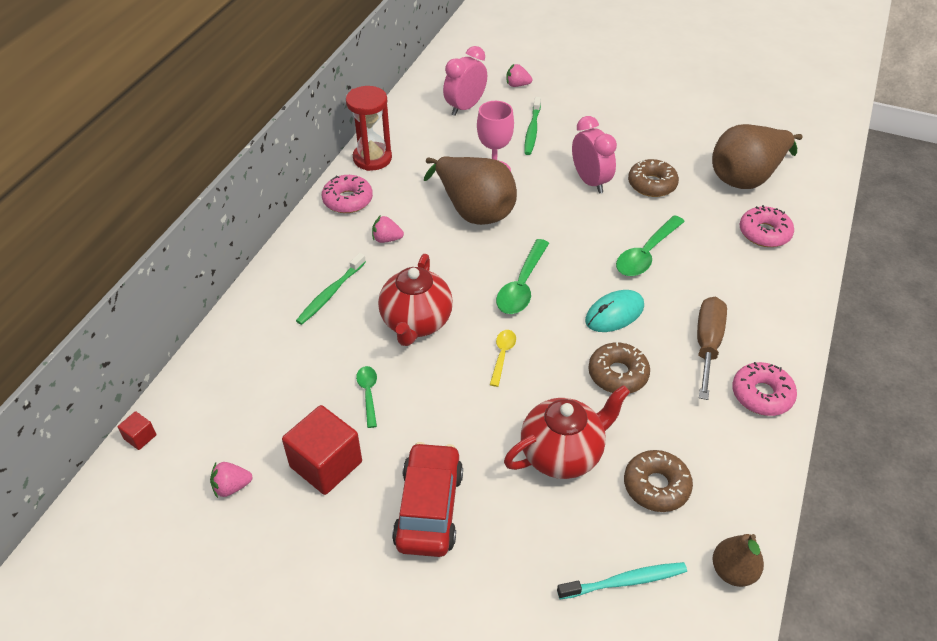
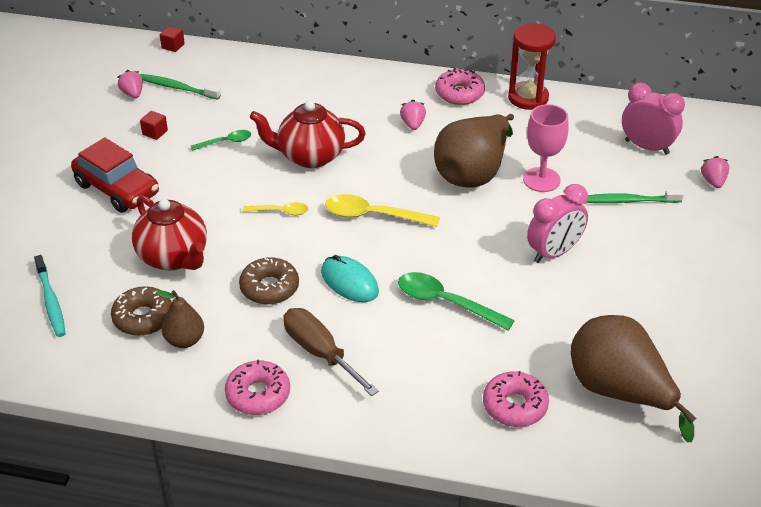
camera: 80 degrees right, 5 degrees down
(326, 464) = (155, 132): red cube -> red cube, size x0.45
(330, 293) = (334, 104): green toothbrush -> green toothbrush (177, 88)
(429, 508) = (117, 189): red car -> red car turned 45 degrees clockwise
(522, 285) = (373, 215): green spoon -> yellow spoon
(652, 184) = (569, 304): brown donut -> none
(707, 344) = (320, 352): brown screwdriver -> brown screwdriver turned 135 degrees counterclockwise
(733, 571) = (58, 368): brown pear -> brown pear (185, 340)

